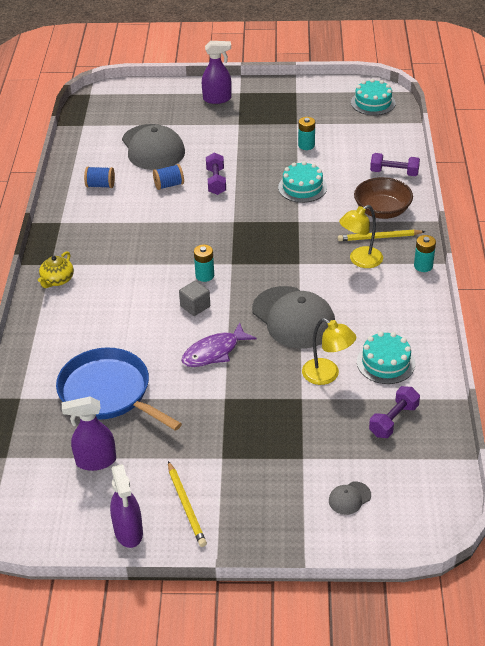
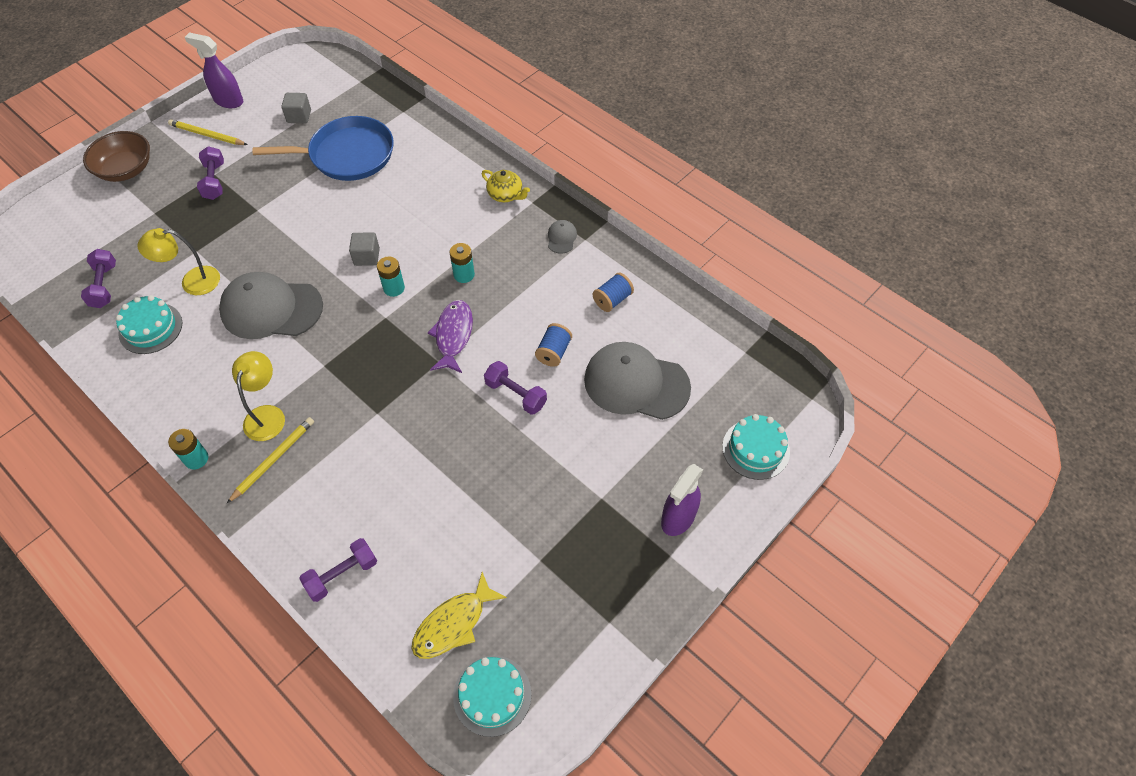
camera: 130 degrees right, 15 degrees up
(57, 280) = (506, 195): yellow teapot -> yellow teapot turned 150 degrees clockwise
(95, 461) = (299, 116): purple spray bottle -> grey cube
(214, 352) = (305, 234): purple fish -> purple fish (453, 335)
(228, 450) = (214, 181): none -> purple dumbbell
(302, 187) = (421, 461): turquoise cake -> turquoise cake (755, 449)
(306, 145) = (487, 531): turquoise battery -> turquoise battery (464, 275)
(349, 498) = (95, 212): grey cap -> grey cap (561, 238)
(362, 129) = (453, 623): none -> yellow fish
(382, 210) = (303, 500): brown bowl -> brown bowl (126, 169)

